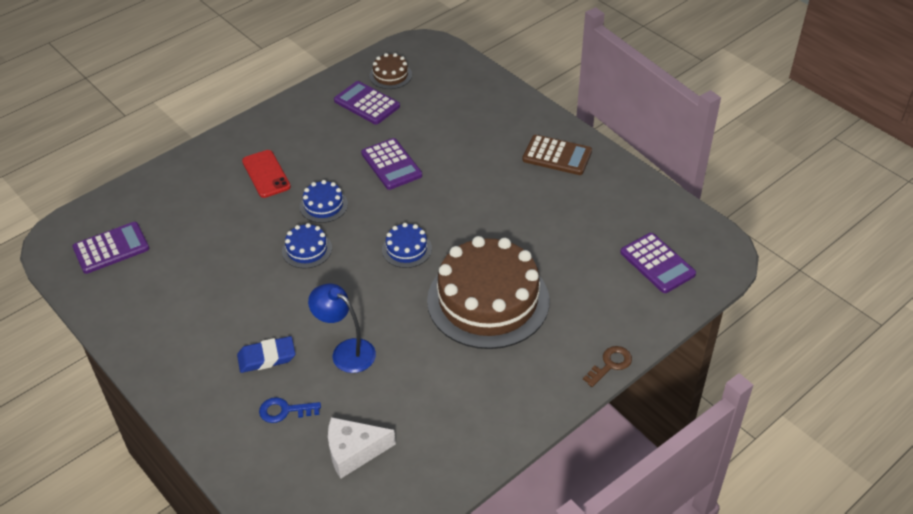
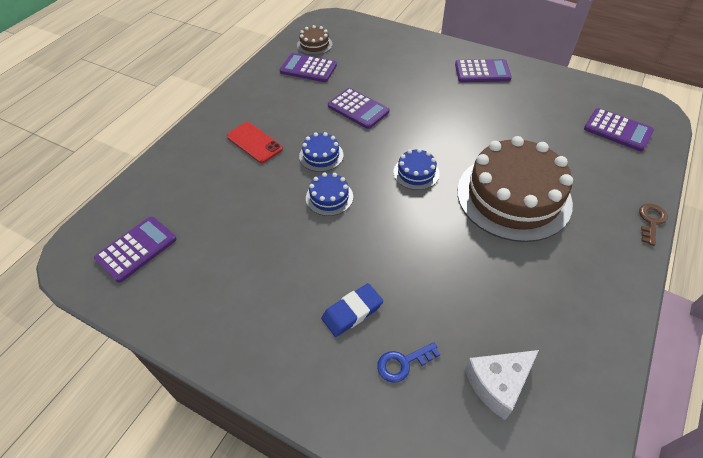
camera: 20 degrees left, 5 degrees up
(346, 351) = (423, 281): blue lamp -> none
(557, 156) = (482, 72): brown calculator -> purple calculator

